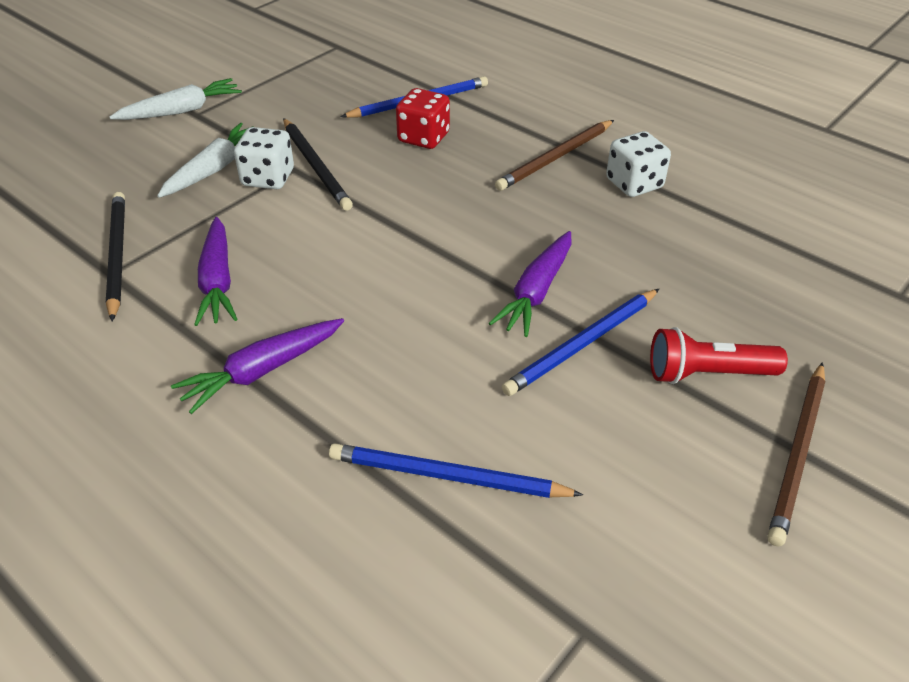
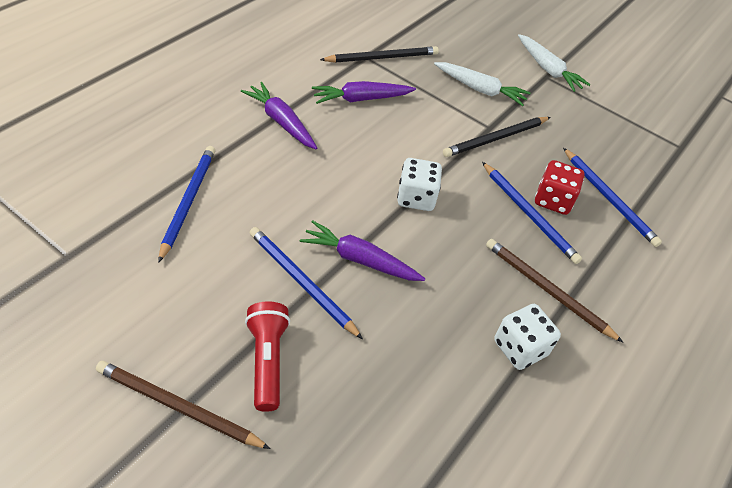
camera: 80 degrees right, 5 degrees up
(268, 178) = (475, 115): white dice -> white dice (416, 198)
(447, 156) = (529, 214): none -> blue pencil

